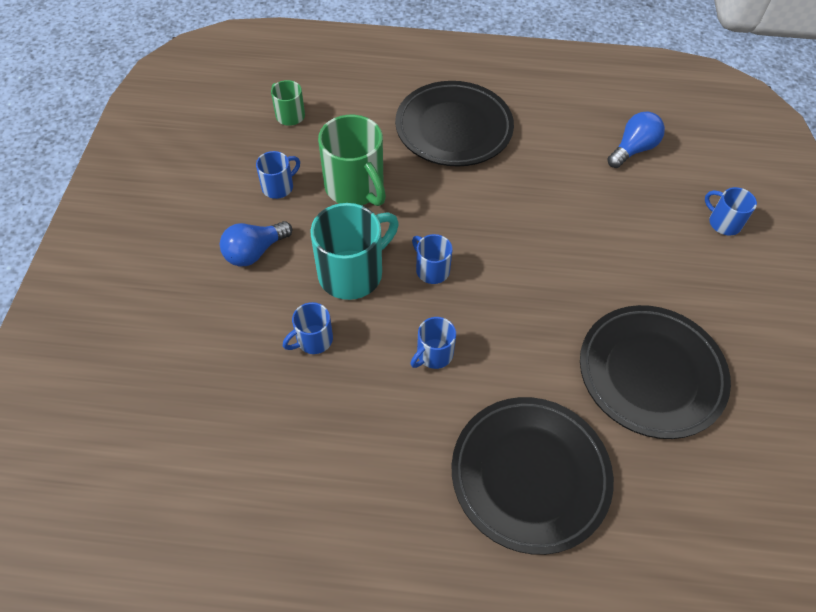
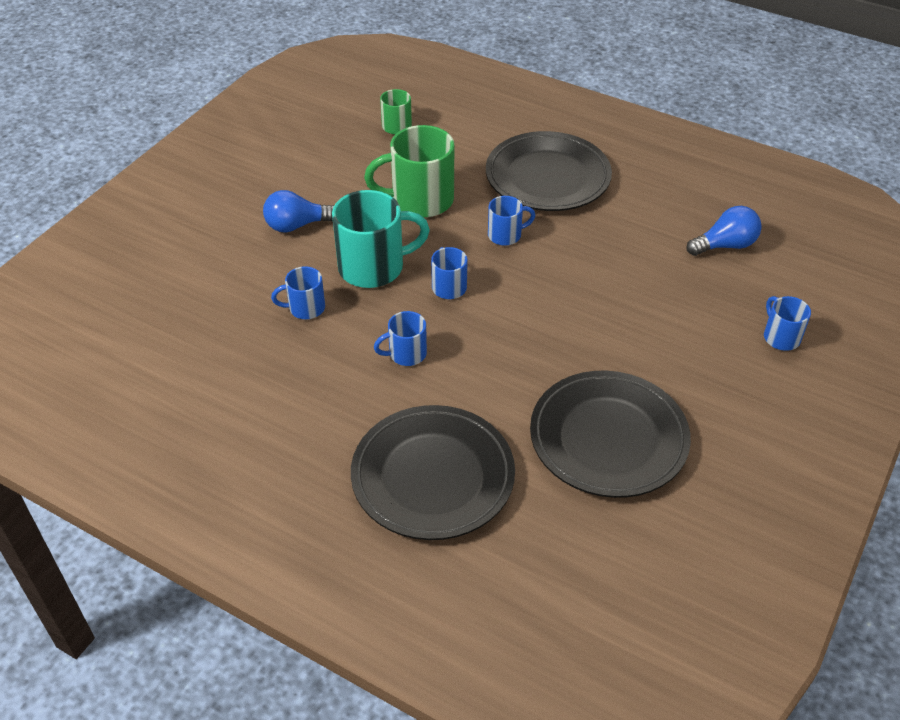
camera: 25 degrees right, 10 degrees down
(279, 187) = (350, 180): blue mug -> blue mug (506, 235)
(355, 187) = (420, 200): green mug -> green mug turned 90 degrees clockwise

